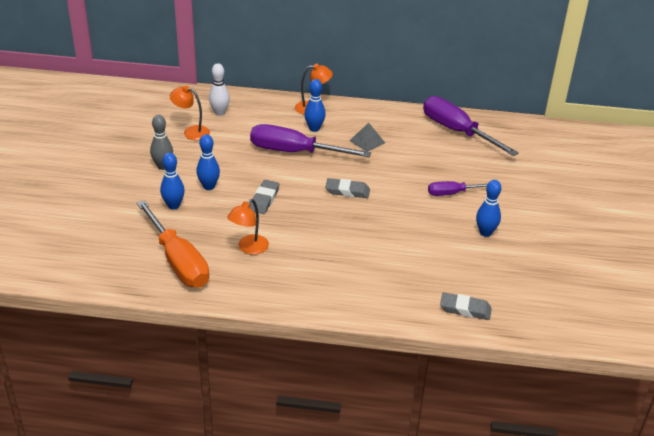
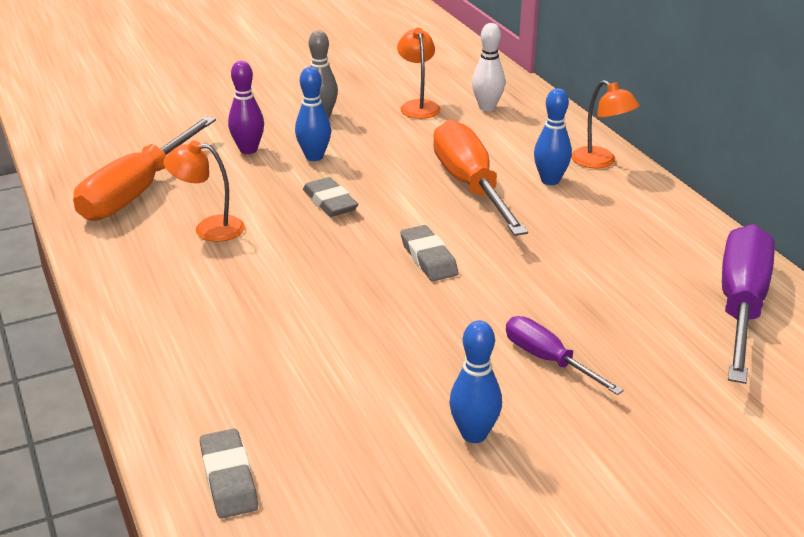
camera: 60 degrees right, 5 degrees down
(173, 205) = (248, 150): blue bowling pin -> purple bowling pin
(264, 199) = (330, 202): grey eraser -> grey eraser turned 75 degrees clockwise
(294, 152) = (470, 186): purple screwdriver -> orange screwdriver
(367, 141) = (581, 232): grey pyramid -> none

